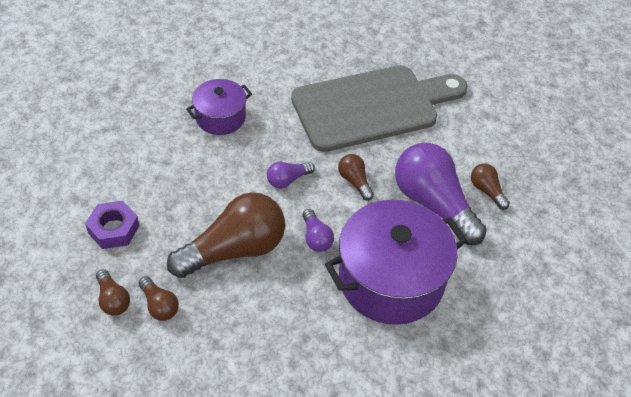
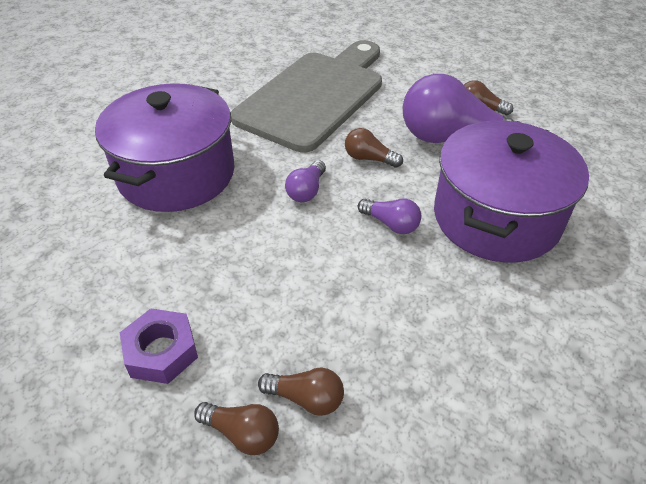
camera: 35 degrees left, 5 degrees down
(220, 117) = (176, 174): purple pot -> purple pot, size x1.83
(234, 250) = (326, 284): brown light bulb -> none

